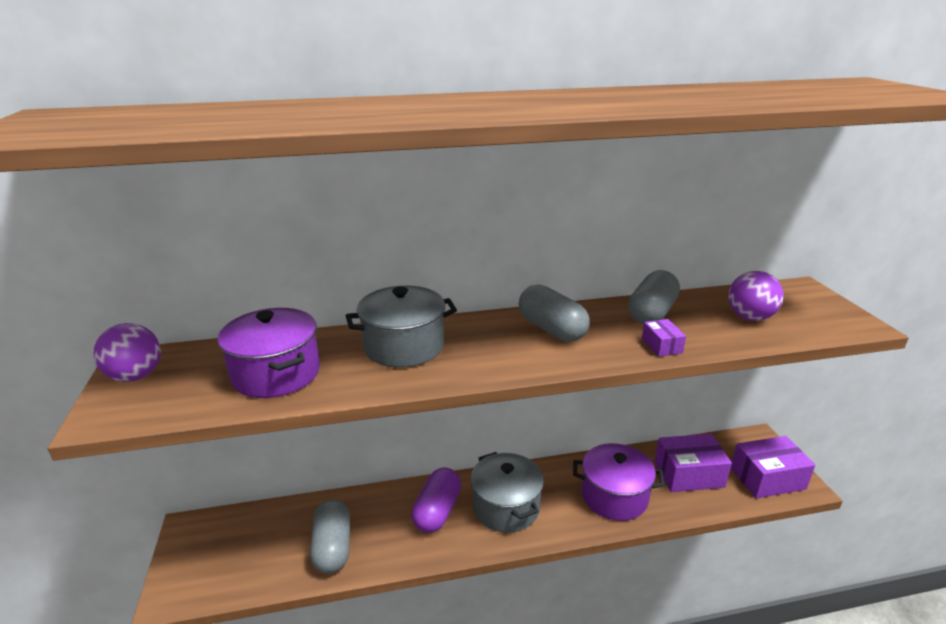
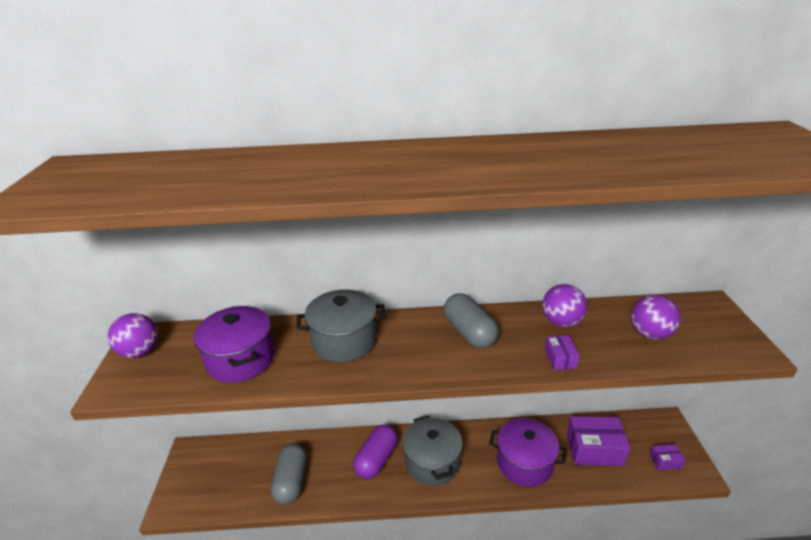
camera: 10 degrees right, 5 degrees up
(651, 313) = (561, 322): grey capsule -> purple ball
(767, 478) = (665, 461): purple box -> purple box, size x0.49

